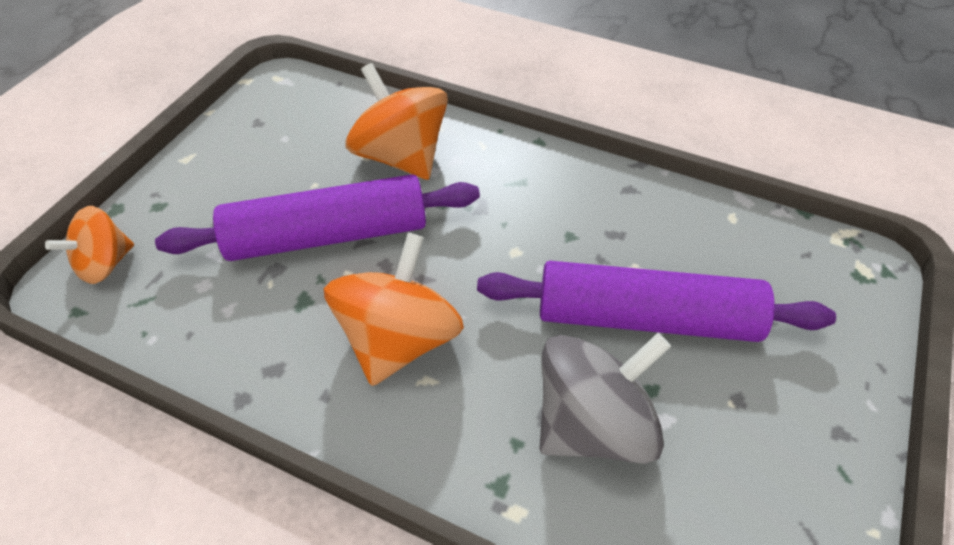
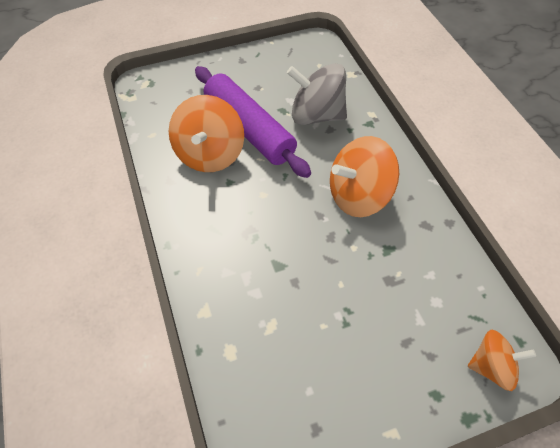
camera: 135 degrees left, 5 degrees up
(327, 235) = (345, 279): purple rolling pin -> none
(401, 156) = (253, 302): orange spinning top -> orange spinning top (210, 154)

